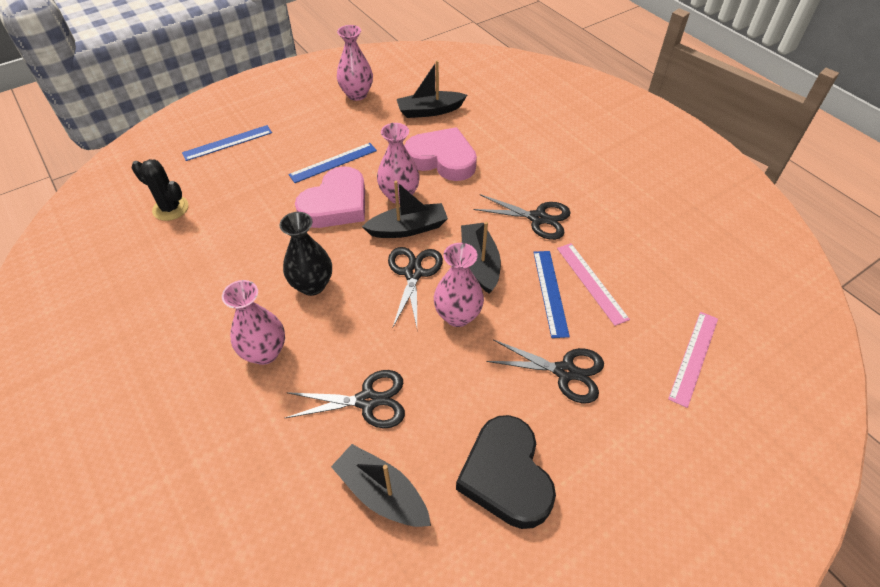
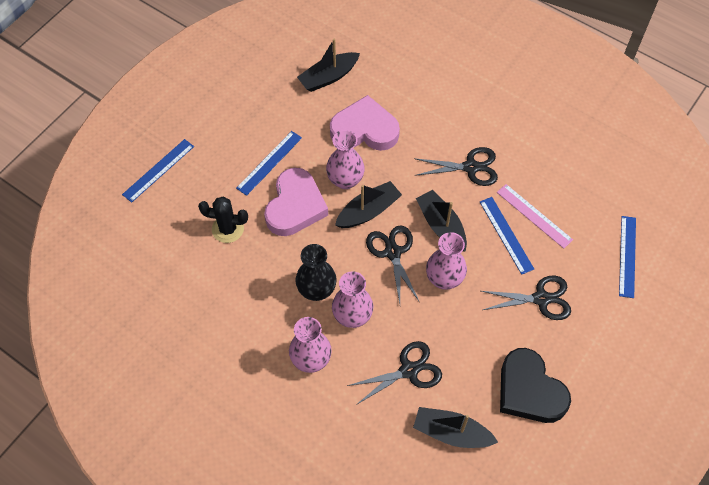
camera: 20 degrees left, 10 degrees up
(170, 208) = (150, 256): black cactus -> black cactus (228, 229)
(357, 94) = (250, 77): pink vase -> pink vase (352, 316)
(694, 357) = (627, 256): pink ruler -> blue ruler

